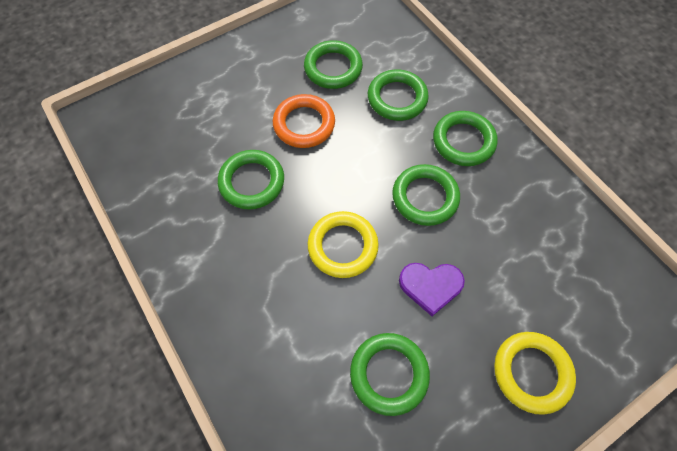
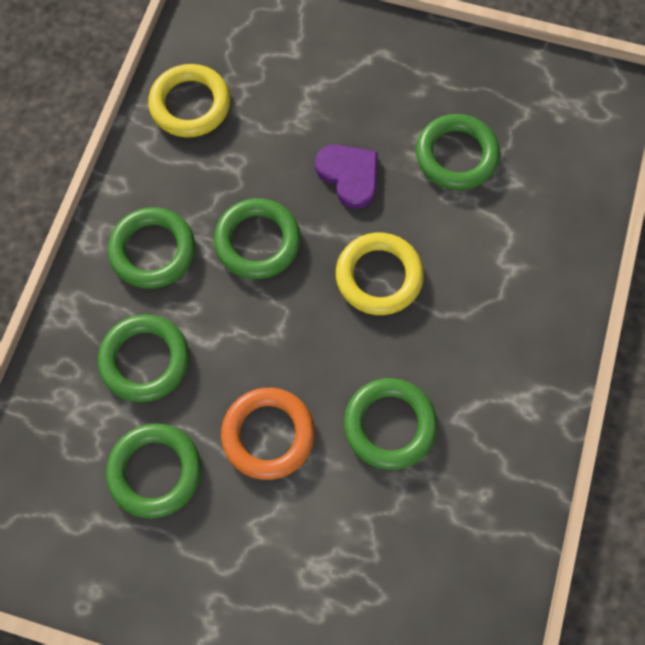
camera: 130 degrees left, 5 degrees up
(531, 372) = (356, 58): yellow ring -> yellow ring (190, 105)

